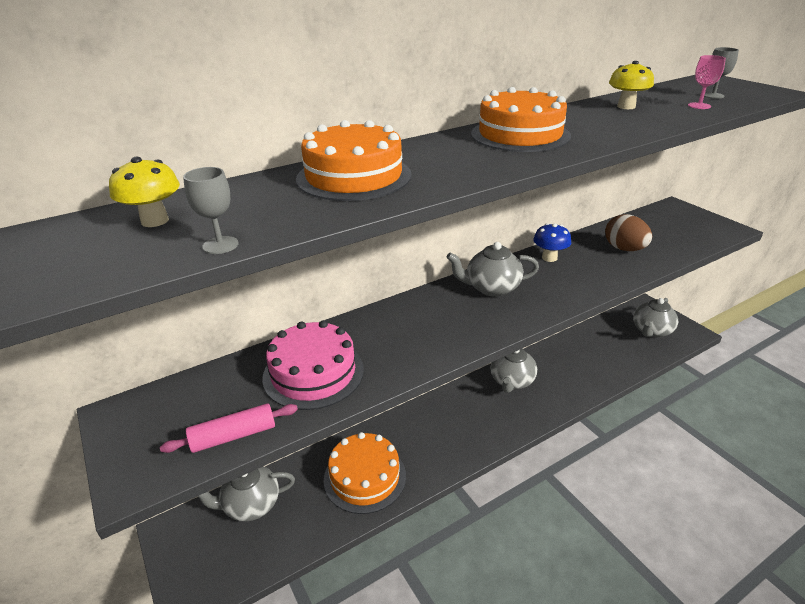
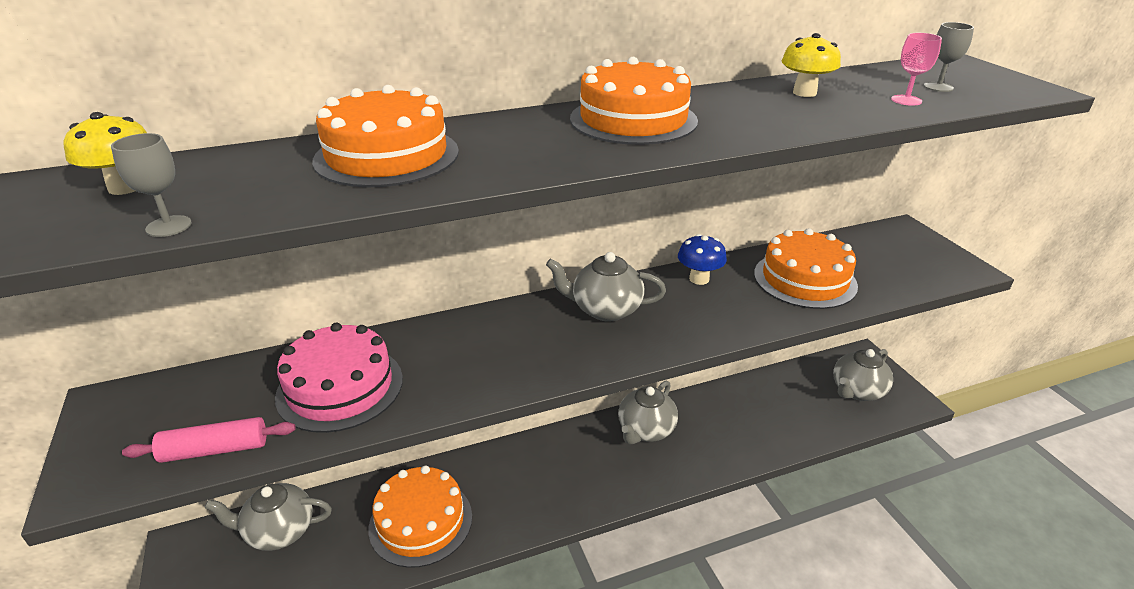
camera: 10 degrees right, 0 degrees up
(624, 249) = (804, 279): brown egg -> orange cake

